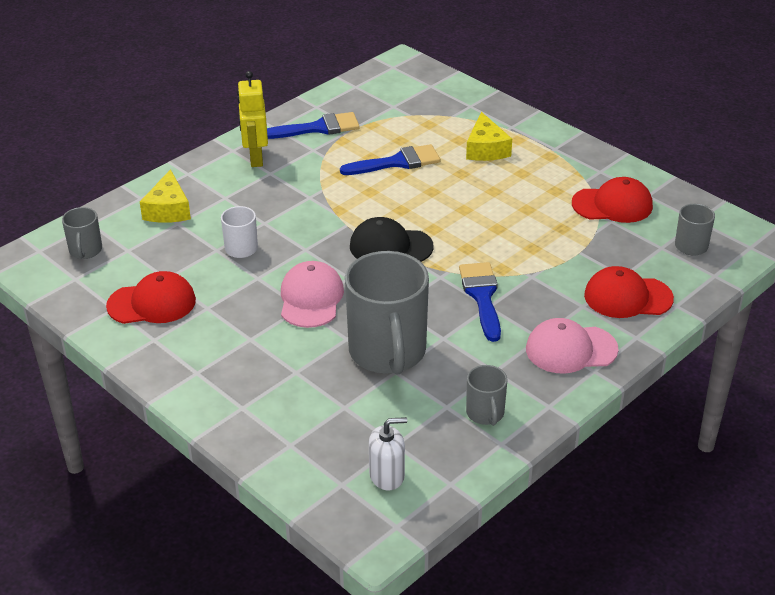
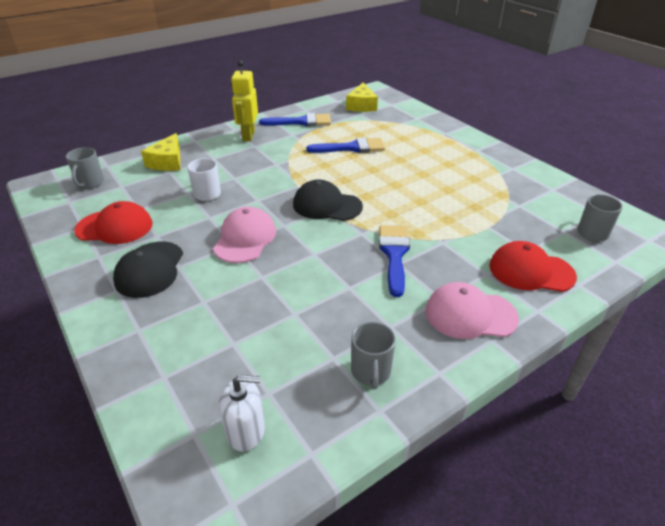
camera: 10 degrees right, 0 degrees up
(221, 346) = (150, 269): none -> black cap
(387, 352) = (294, 294): grey mug -> none
(486, 149) = (423, 145): yellow cheese -> yellow cheese (361, 105)
(612, 205) = (521, 193): red cap -> none

